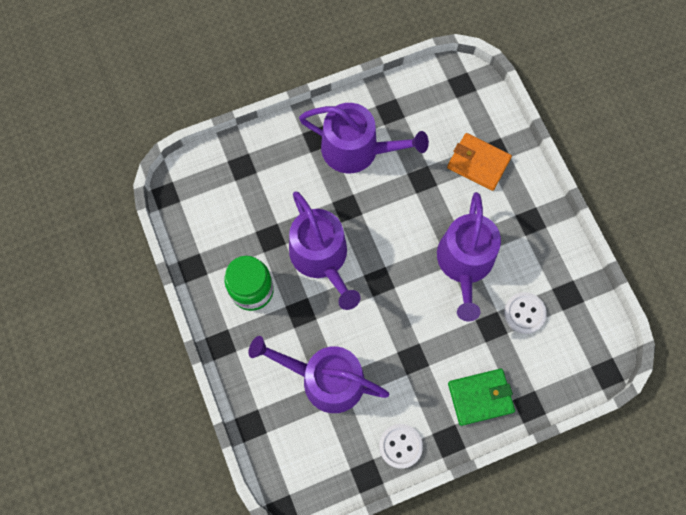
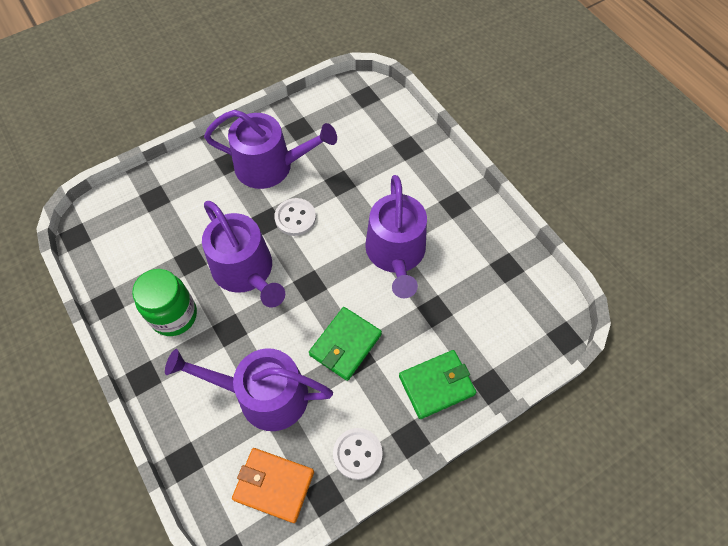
camera: 10 degrees left, 10 degrees down
(404, 345) = (345, 345): none -> green wallet
(478, 163) = (393, 160): orange wallet -> orange wallet (274, 485)
(524, 313) = (466, 292): white button -> white button (295, 218)

